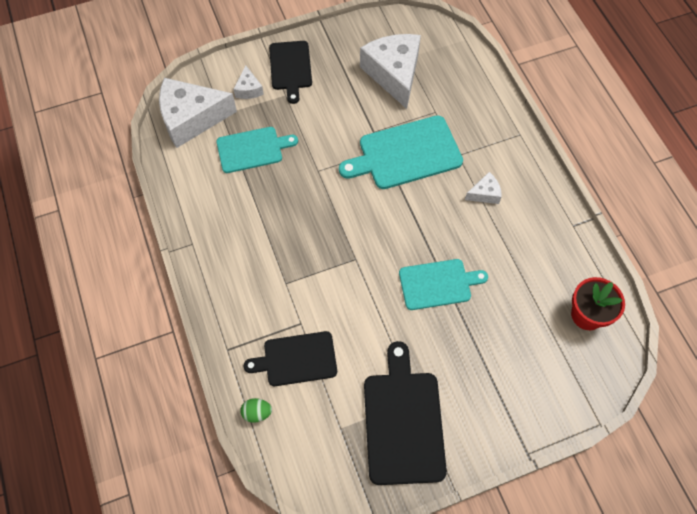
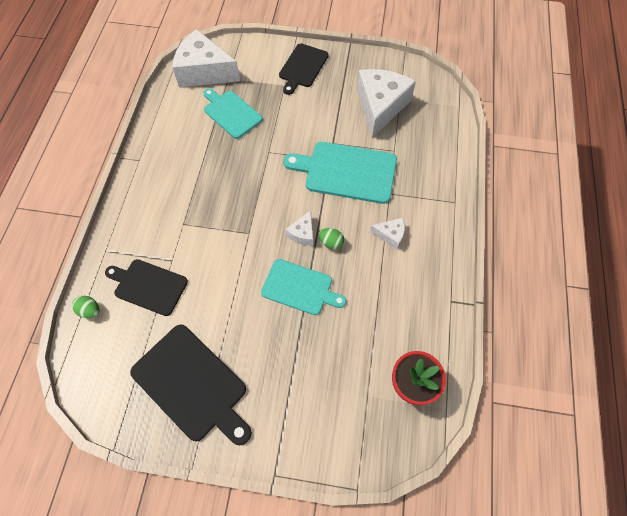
camera: 30 degrees right, 0 degrees up
(248, 89) = (260, 69): white cheese -> white cheese (302, 233)
(252, 149) = (231, 113): turquoise cutting board -> turquoise cutting board turned 150 degrees counterclockwise
(403, 422) = (192, 384): black cutting board -> black cutting board turned 105 degrees clockwise
(437, 228) = (331, 243): none -> green egg

